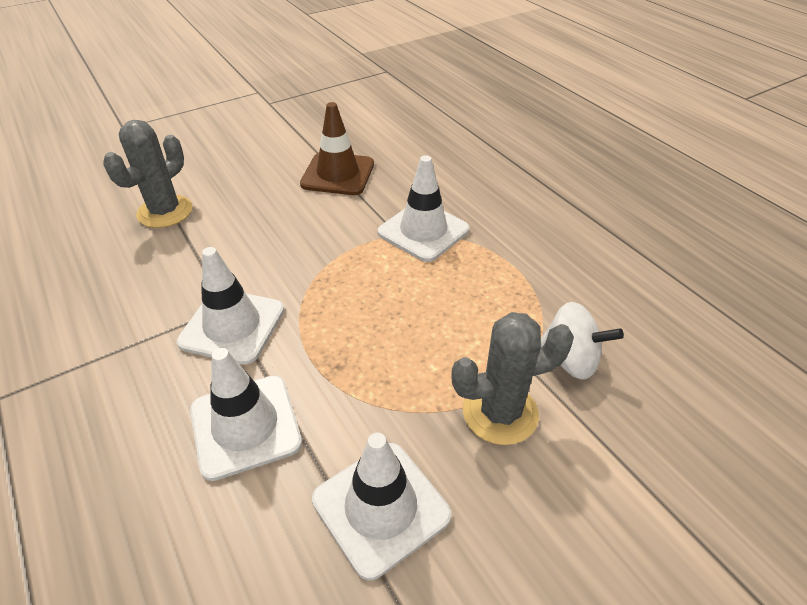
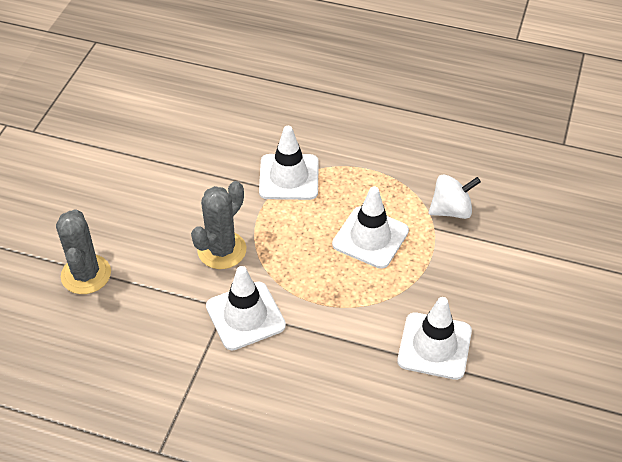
camera: 40 degrees left, 5 degrees up
(245, 426) = (325, 360): white traffic cone -> white traffic cone (370, 237)
(338, 174) = (177, 166): brown traffic cone -> none
(500, 412) = (443, 262): grey cactus -> grey cactus (222, 250)

